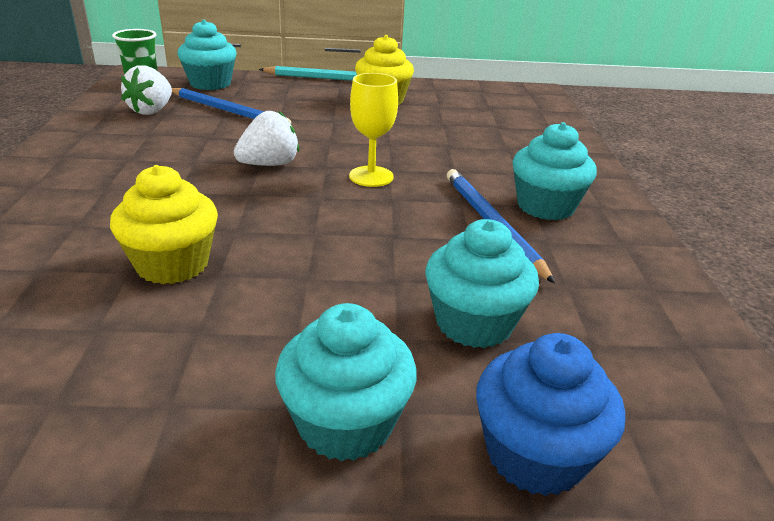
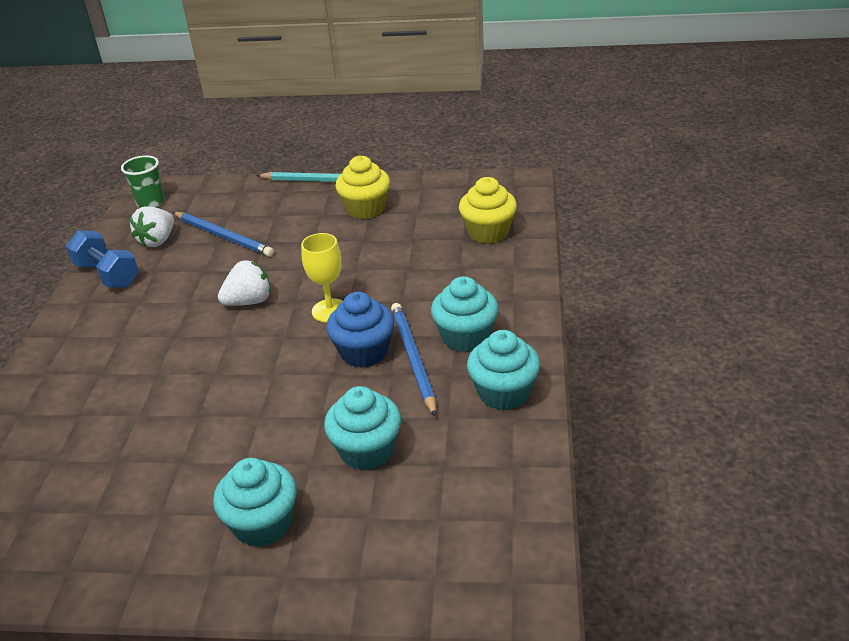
camera: 10 degrees right, 5 degrees up
(90, 134) = (107, 275): none -> blue dumbbell
(172, 264) = (167, 407): yellow cupcake -> yellow cupcake (488, 232)
(210, 83) = (211, 198): turquoise cupcake -> turquoise cupcake (503, 393)
(535, 455) = (372, 543): blue cupcake -> blue cupcake (364, 352)

